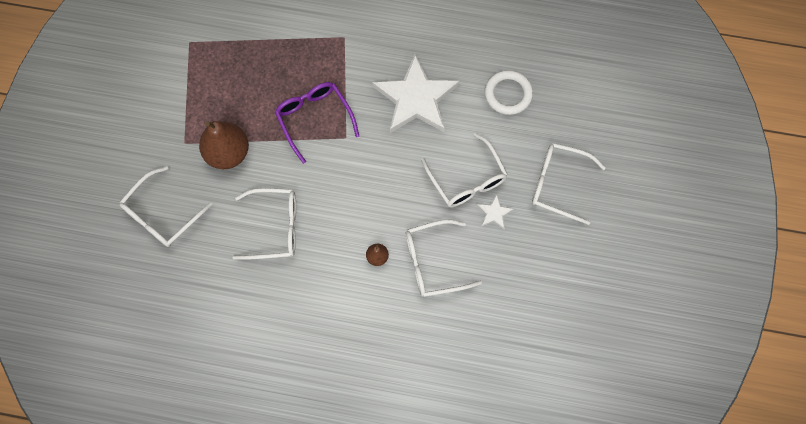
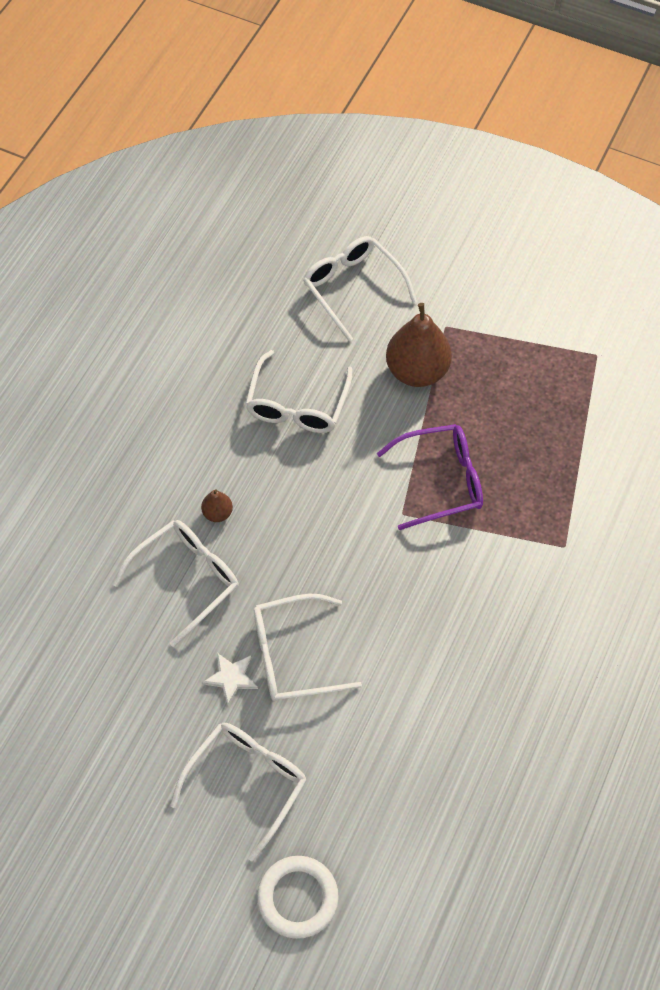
camera: 105 degrees right, 10 degrees down
(415, 98) = (440, 619): white star -> none
(433, 262) = (187, 579): white glasses -> white glasses turned 45 degrees clockwise
(508, 94) = (414, 753): white ring -> white ring (298, 898)

